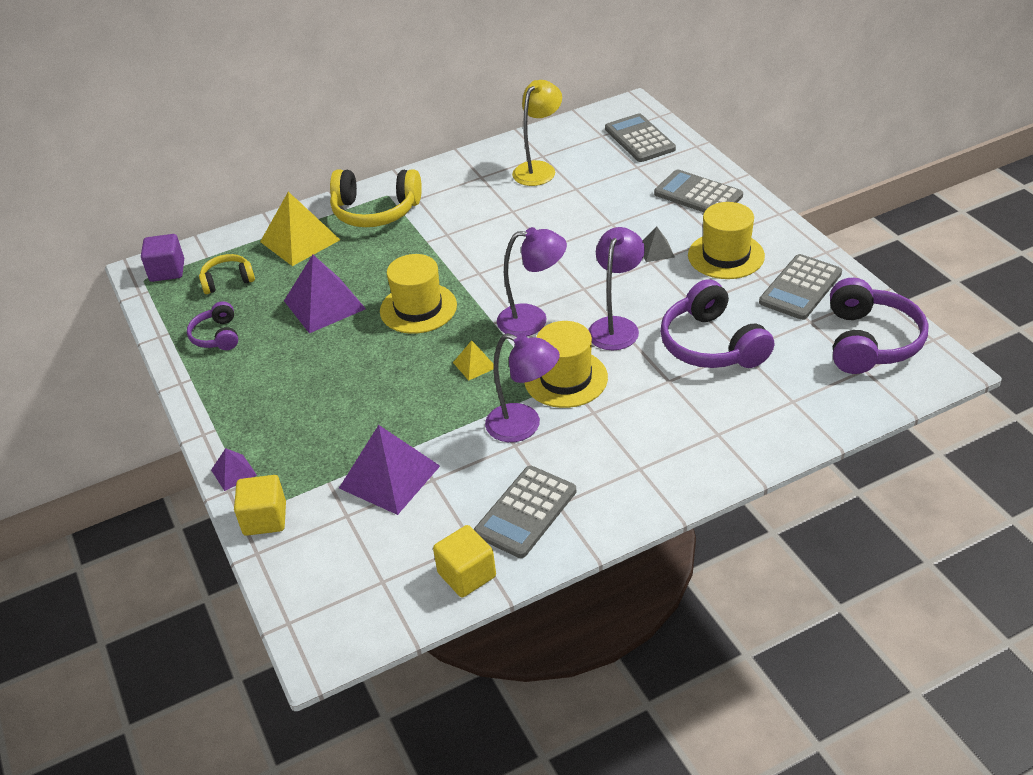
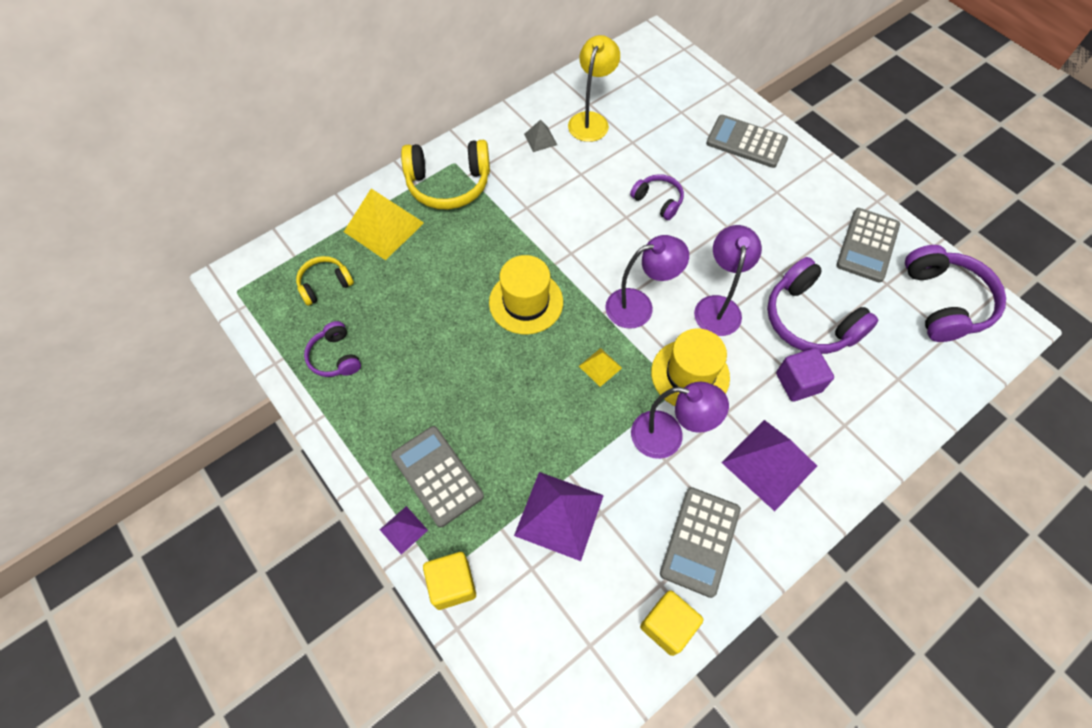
camera: 15 degrees left, 20 degrees up
(167, 271) = (258, 277): purple cube -> purple cube (798, 382)
(324, 304) = (432, 306): purple pyramid -> purple pyramid (769, 464)
(585, 237) = (658, 201): none -> purple headphones
(639, 139) = (674, 78): grey calculator -> grey calculator (437, 476)
(656, 251) = (728, 212): grey pyramid -> grey pyramid (540, 139)
(726, 256) = (791, 213): yellow hat -> none

